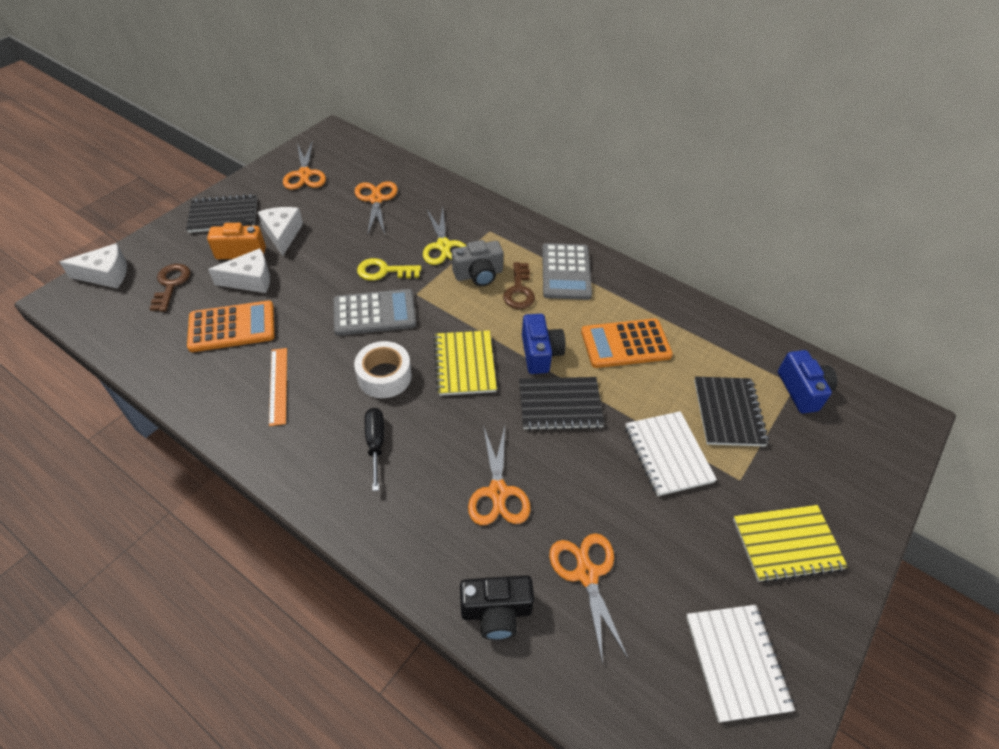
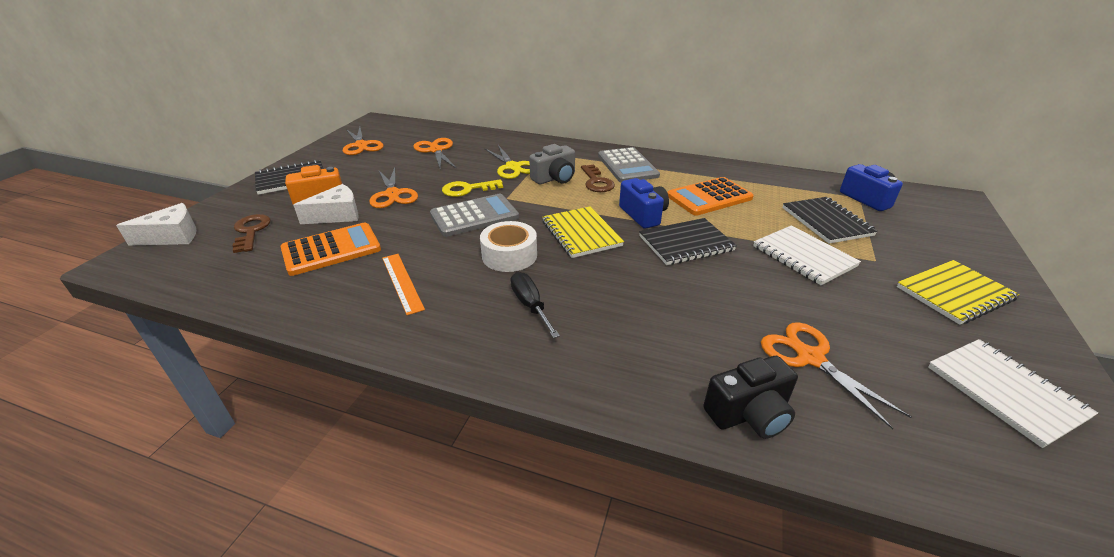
camera: 15 degrees left, 15 degrees down
(282, 234) = (357, 182): white cheese -> none
(498, 492) = (677, 315): orange scissors -> orange scissors (393, 194)

